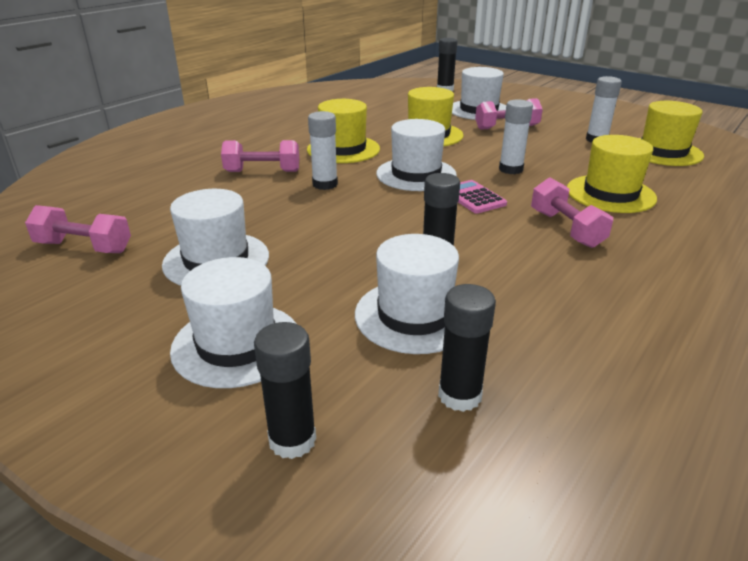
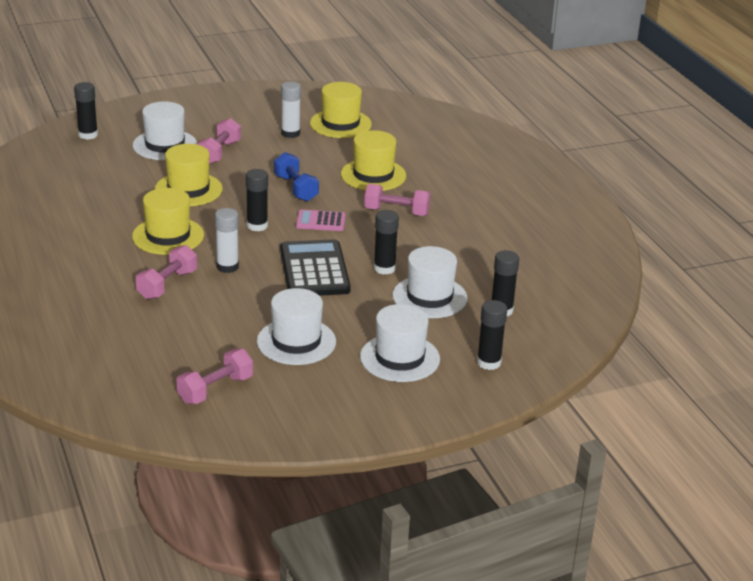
camera: 60 degrees left, 0 degrees up
(375, 224) = (314, 270): none -> black calculator
(416, 174) = (257, 226): white hat -> black glue stick
(510, 169) = (296, 188): white glue stick -> blue dumbbell

